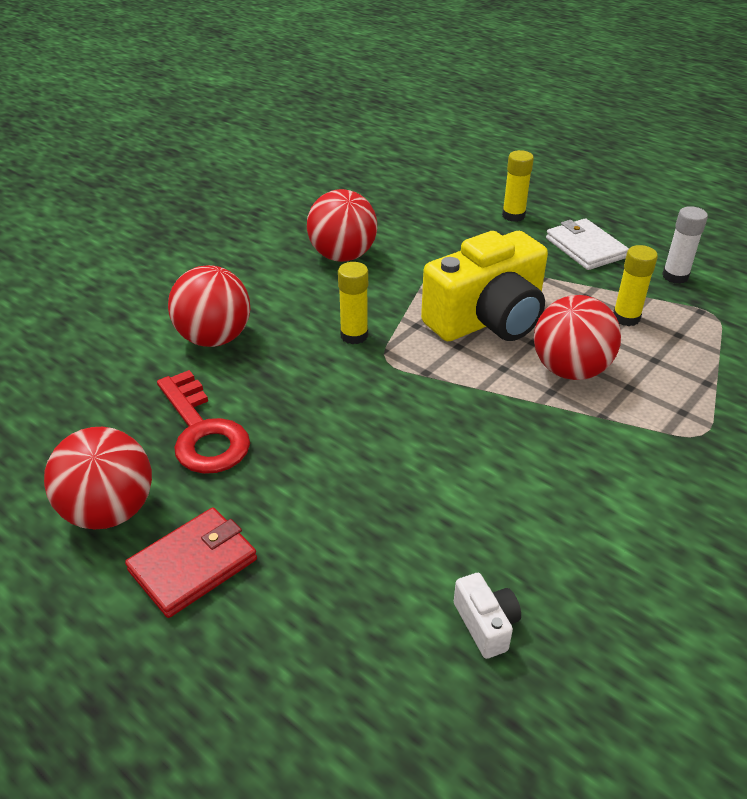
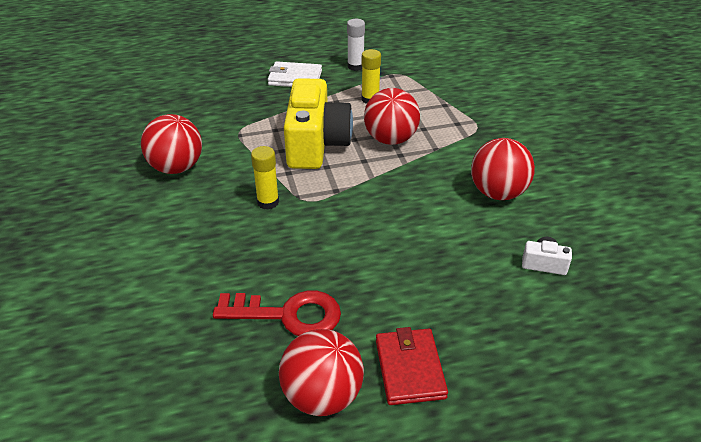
camera: 55 degrees left, 0 degrees up
(214, 338) = (192, 268): red ball -> red ball (498, 193)
(513, 216) = (230, 83): yellow glue stick -> none

